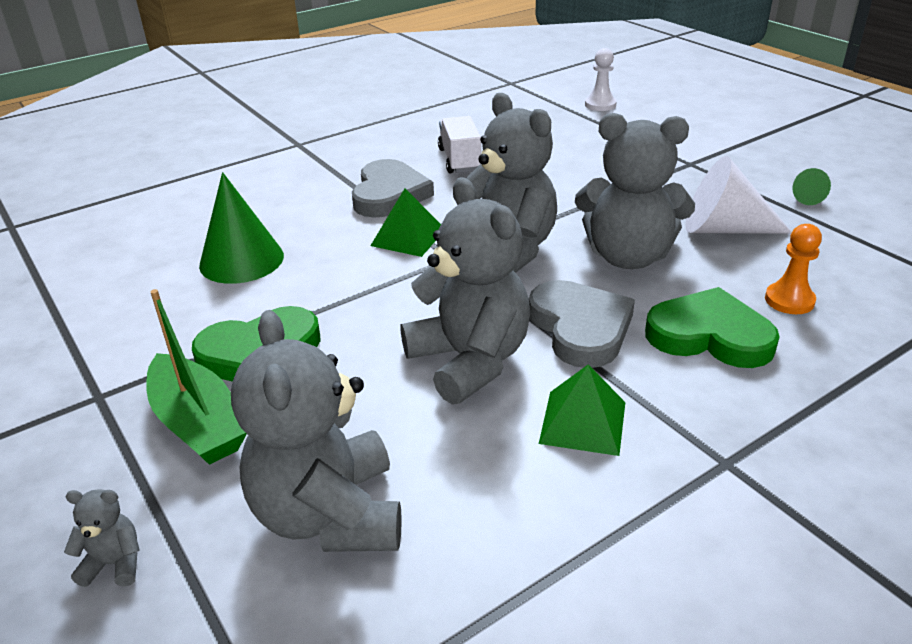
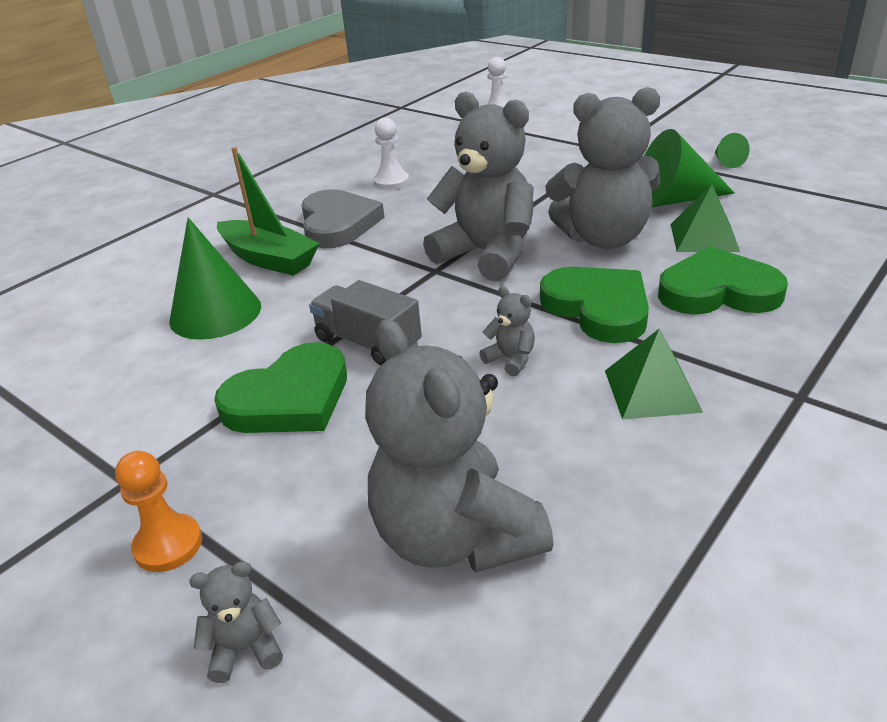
camera: 15 degrees left, 0 degrees up
(198, 423) = (259, 482): green boat -> green boat (269, 259)
(353, 316) = (368, 343): none -> grey truck
(408, 237) = (381, 259): green pyramid -> green pyramid (703, 237)
(459, 160) = (391, 182): white truck -> white pawn
(470, 361) = (511, 359): grey teddy bear -> grey teddy bear, size x0.41
(580, 328) = (598, 308): grey heart -> green heart
(723, 229) = (673, 200): white cone -> green cone
(789, 300) = (767, 248): orange pawn -> orange pawn (168, 545)

